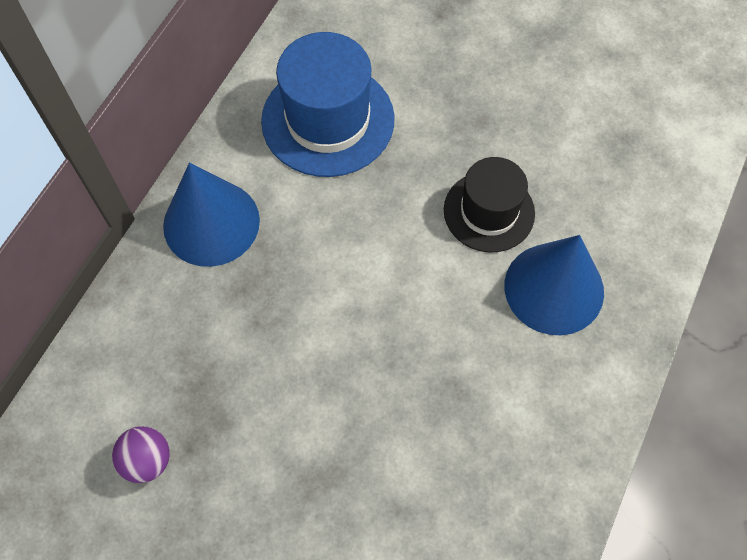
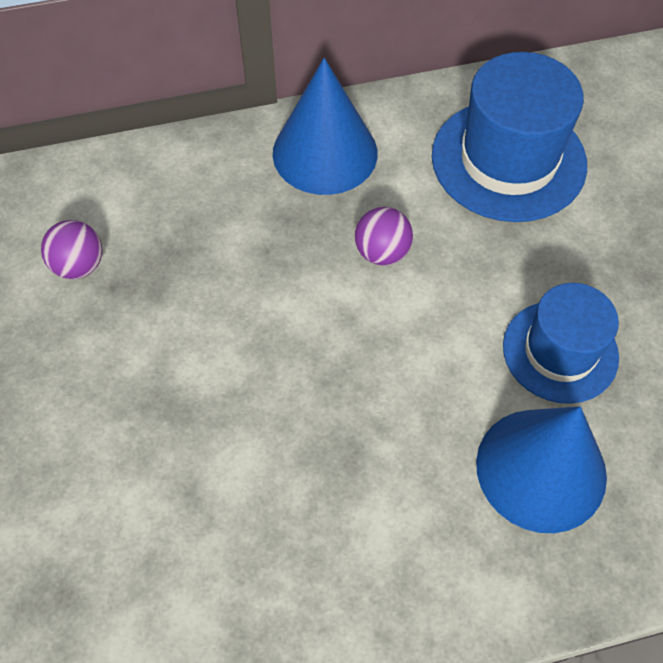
camera: 50 degrees right, 5 degrees down
(326, 252) = (382, 252): none -> purple ball
(489, 211) = (560, 351): black hat -> blue hat

